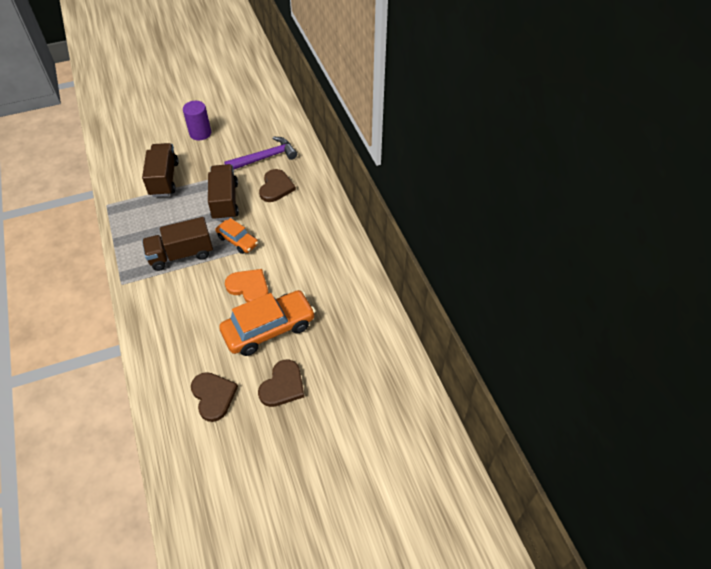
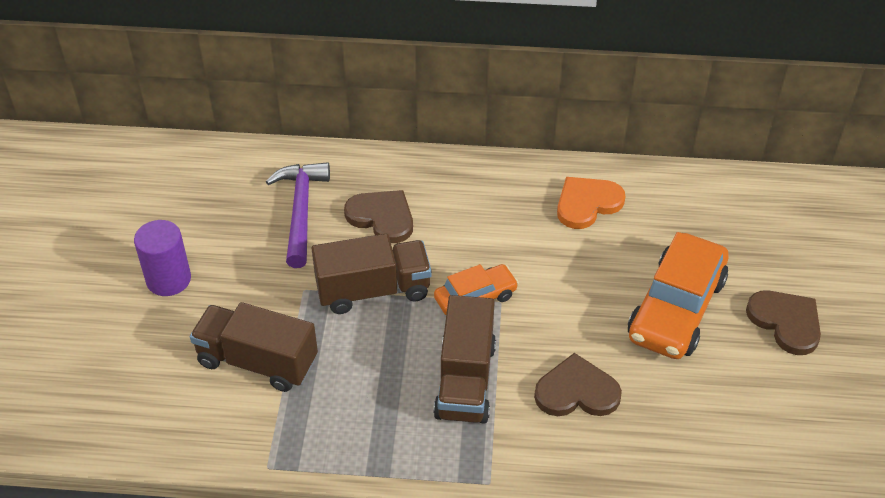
camera: 65 degrees left, 5 degrees down
(213, 396) = (777, 408): brown heart -> brown heart (576, 391)
(225, 201) = (373, 290): brown truck -> brown truck turned 150 degrees clockwise
(249, 287) = (583, 310): orange heart -> orange heart (587, 203)
(269, 328) = (676, 309): orange car -> orange car turned 150 degrees counterclockwise

